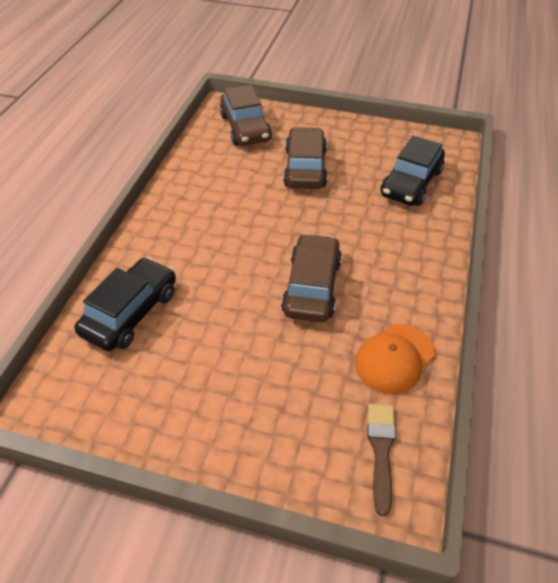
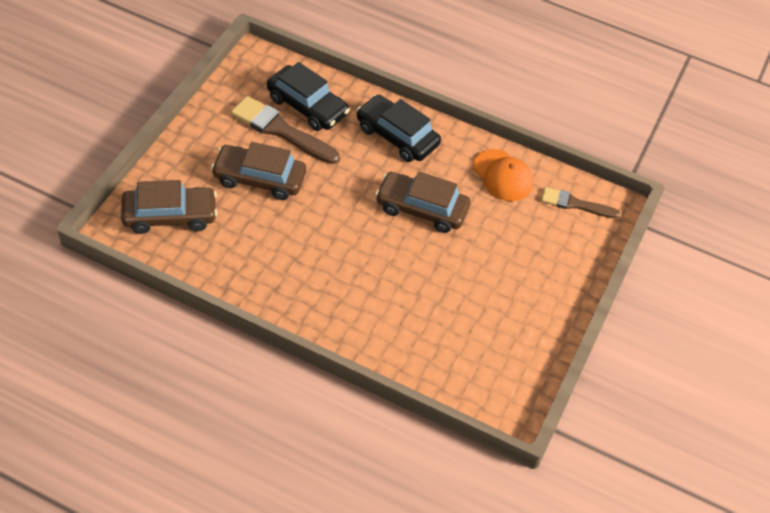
camera: 85 degrees left, 5 degrees up
(130, 312) = (425, 342): black car -> black car (397, 136)
(370, 171) = (281, 130): none -> brown brush

